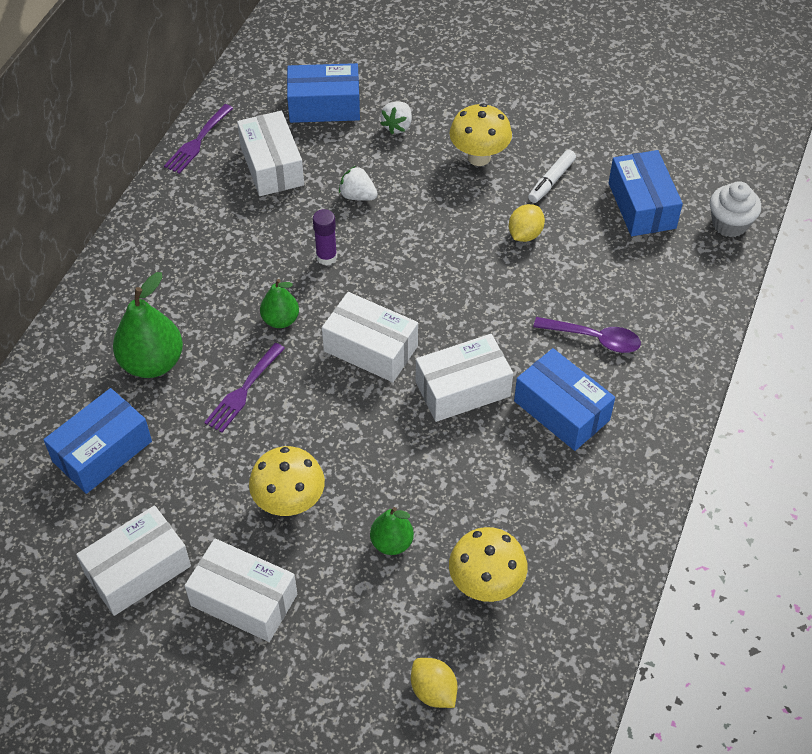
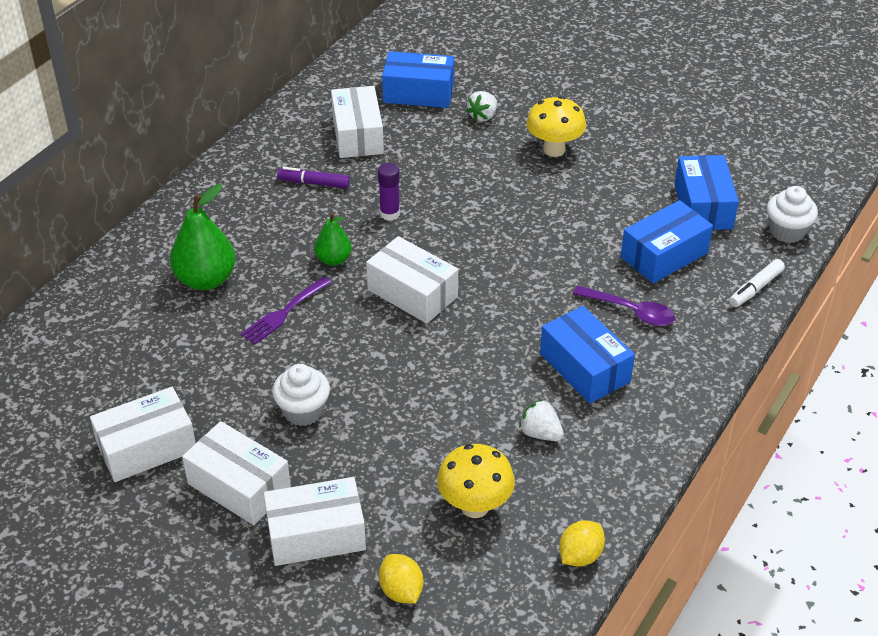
camera: 10 degrees right, 10 degrees down
(102, 451) = (141, 346): blue box -> blue box (664, 255)
(197, 142) = (294, 109): purple fork -> none
(239, 230) = (314, 183): none -> purple marker
(289, 503) = (303, 411): yellow mushroom -> white cupcake
(357, 196) = (431, 168): white strawberry -> white strawberry (540, 433)
(391, 543) = (392, 458): green pear -> none
(462, 389) = (492, 337): white box -> white box (316, 534)
(525, 234) = (583, 217): yellow lemon -> yellow lemon (580, 556)
(551, 181) = (619, 176): white marker -> white marker (755, 288)

